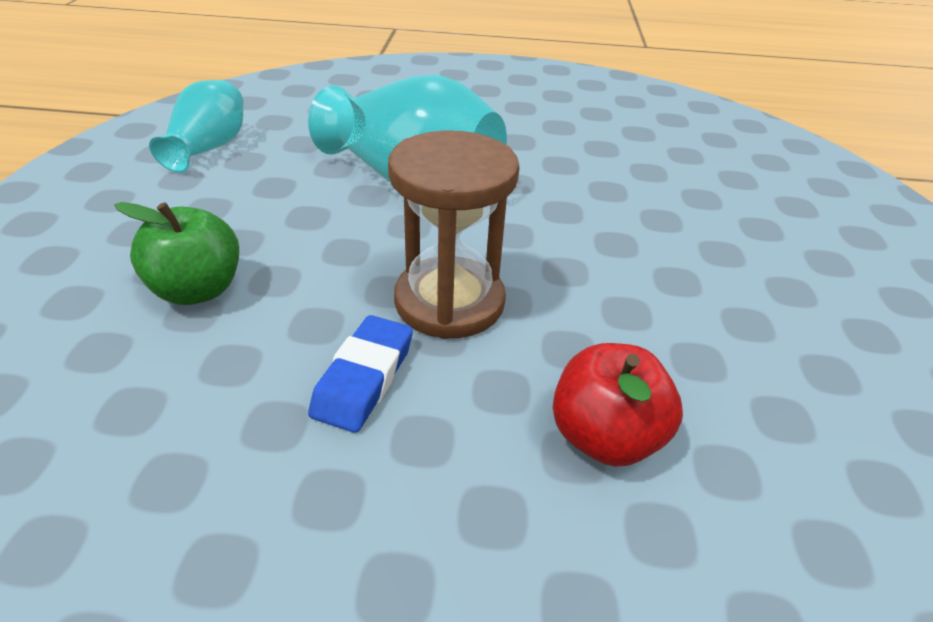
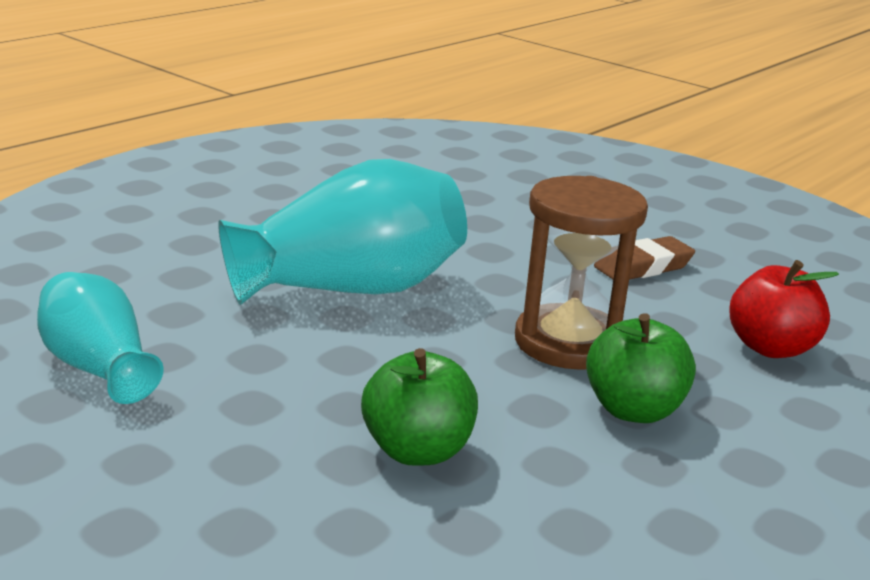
camera: 55 degrees left, 15 degrees down
(364, 378) = (633, 410): blue eraser -> green apple
(660, 294) = (643, 267): none -> brown eraser

